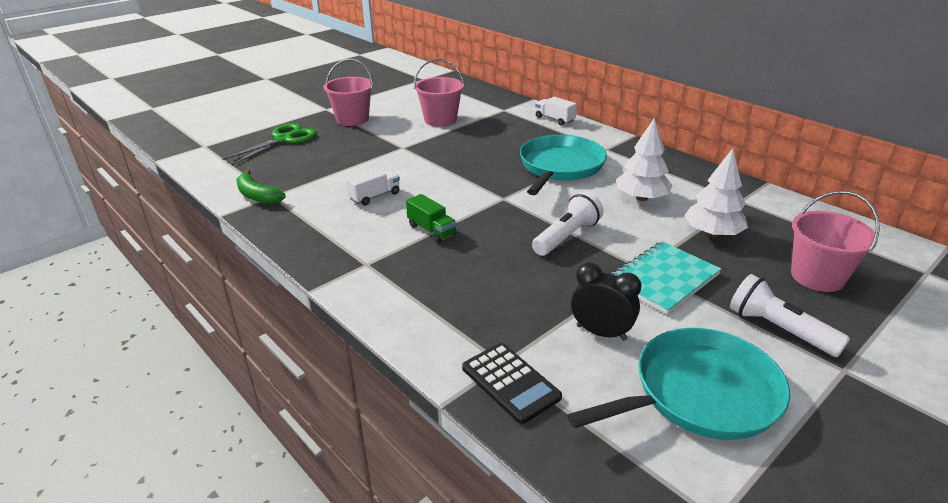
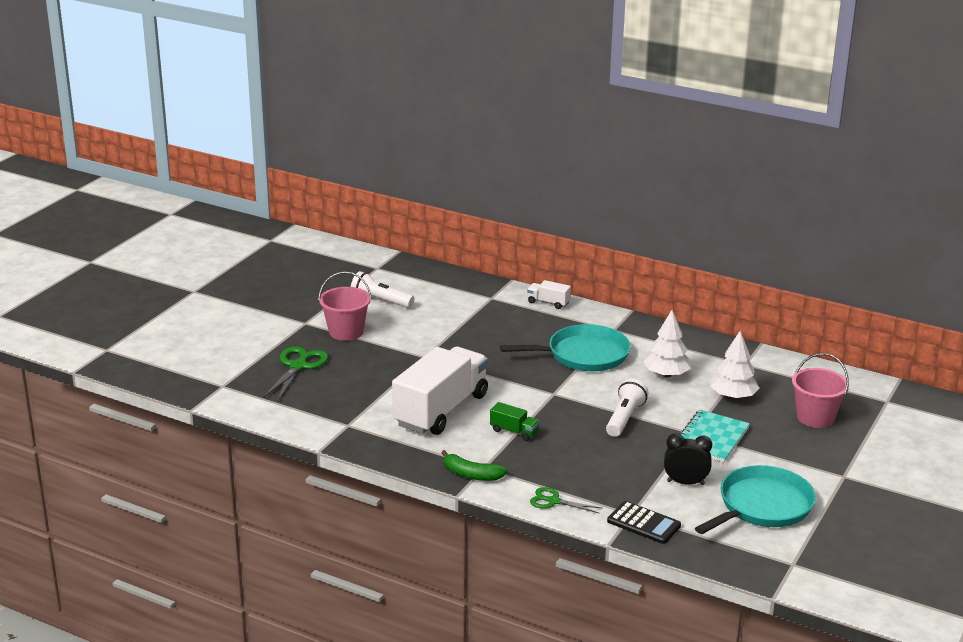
camera: 20 degrees left, 5 degrees down
(257, 196) = (334, 427): green banana -> green banana (471, 474)
(375, 196) = (441, 410): white truck -> white truck, size x2.45
(414, 323) = (554, 501): none -> green scissors
(440, 120) = (437, 319): pink bucket -> none
(560, 167) = (583, 355): turquoise pan -> turquoise pan turned 75 degrees clockwise
(778, 329) = (798, 458): white flashlight -> white flashlight (380, 301)

